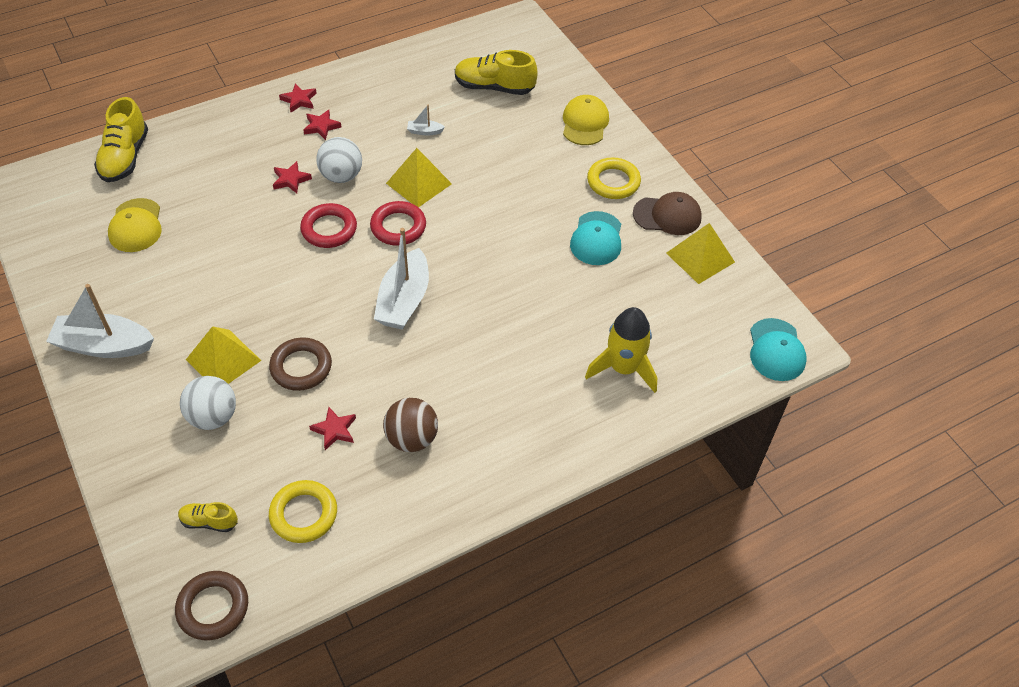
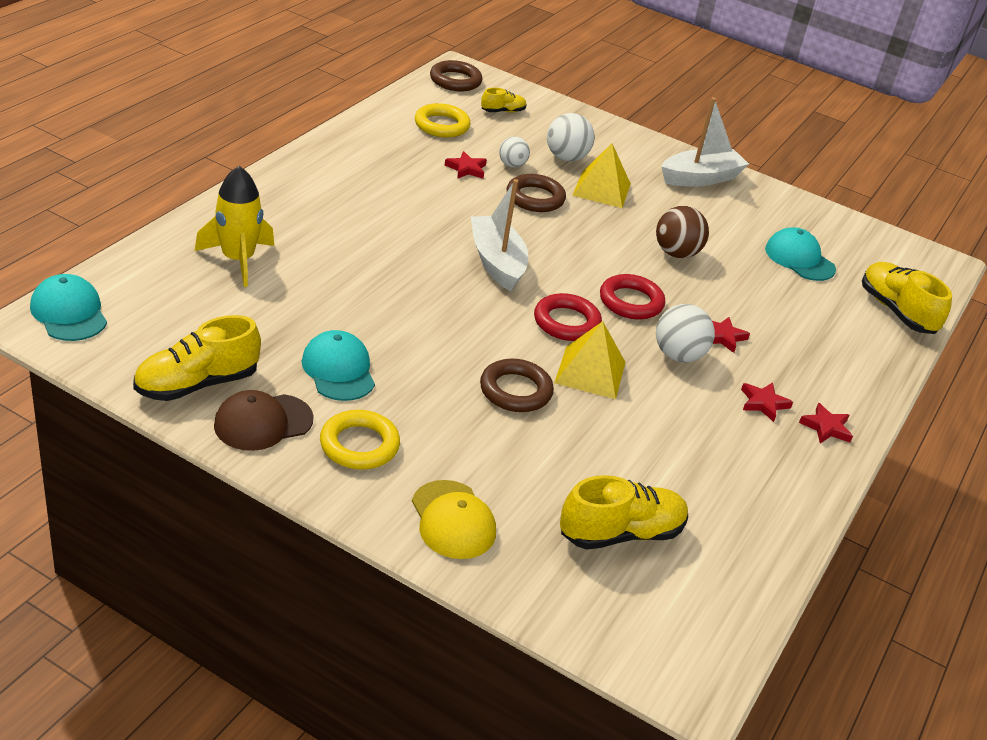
camera: 145 degrees right, 15 degrees down
(136, 226) = (799, 259): yellow cap -> turquoise cap
(282, 422) = (512, 165): none -> white ball
(412, 438) = (399, 176): brown ball -> brown ball (676, 253)
(424, 131) = (645, 436): white boat -> none
(483, 186) = (515, 391): none -> brown ring
(700, 257) = (197, 384): yellow pyramid -> yellow shoe

